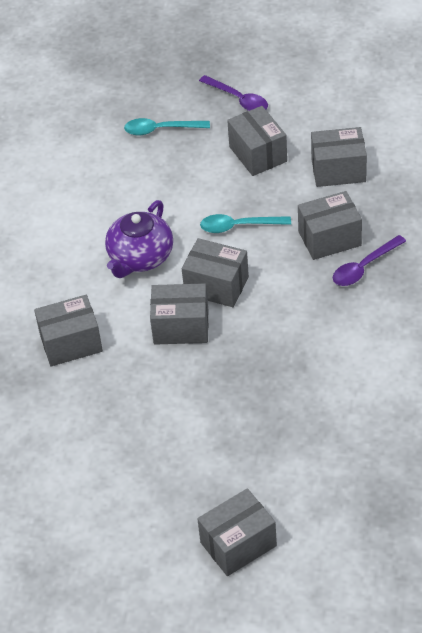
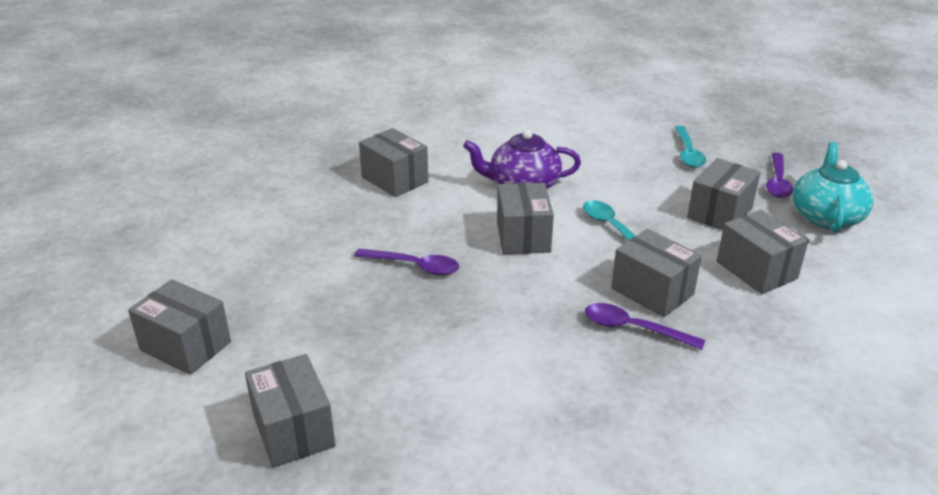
camera: 60 degrees right, 15 degrees down
(160, 130) = (688, 153): turquoise spoon -> turquoise spoon turned 150 degrees counterclockwise
(181, 327) = (454, 231): grey box -> grey box (293, 430)
(216, 369) = (414, 266): none -> purple spoon
(299, 98) = (826, 216): none -> turquoise teapot

